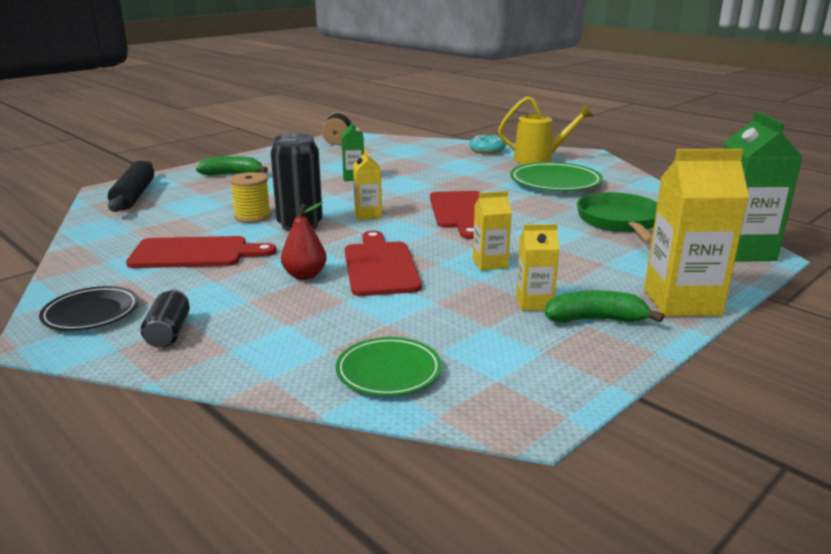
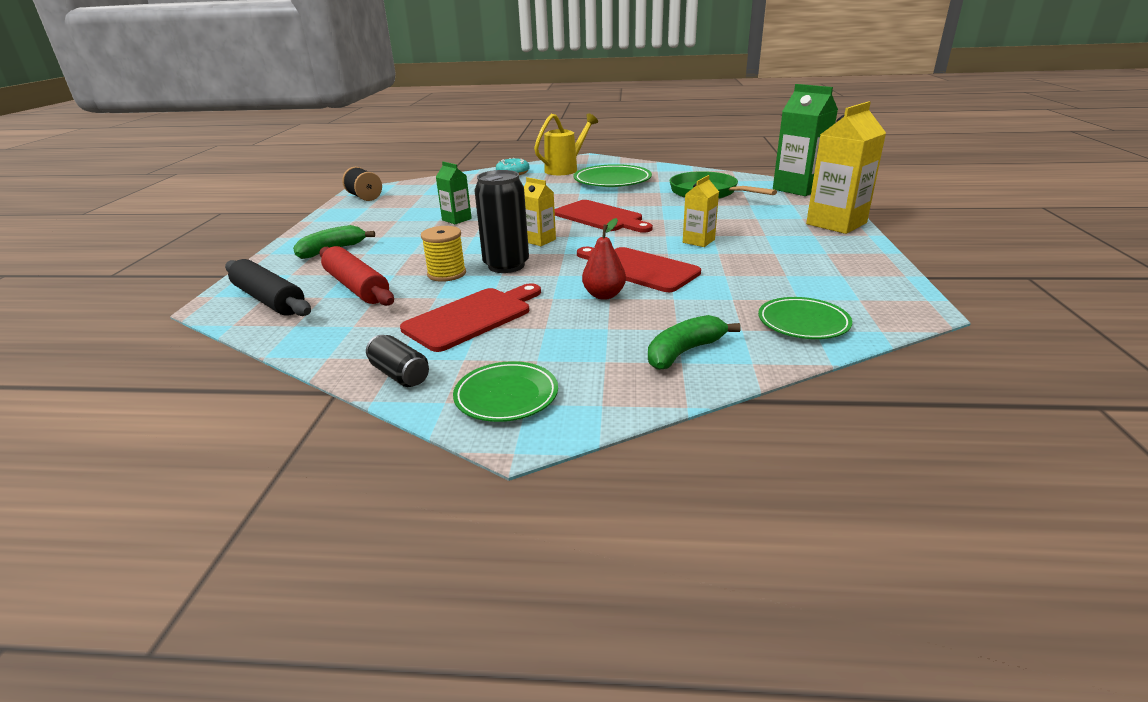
camera: 40 degrees left, 5 degrees up
(91, 313) = (506, 396): black plate -> green plate
(168, 333) = (610, 375): black can -> black can (400, 375)
(188, 205) = (357, 287): none -> red rolling pin
(534, 303) = (776, 252): yellow carton -> none
(596, 320) = (824, 248): green banana -> green banana (684, 352)

